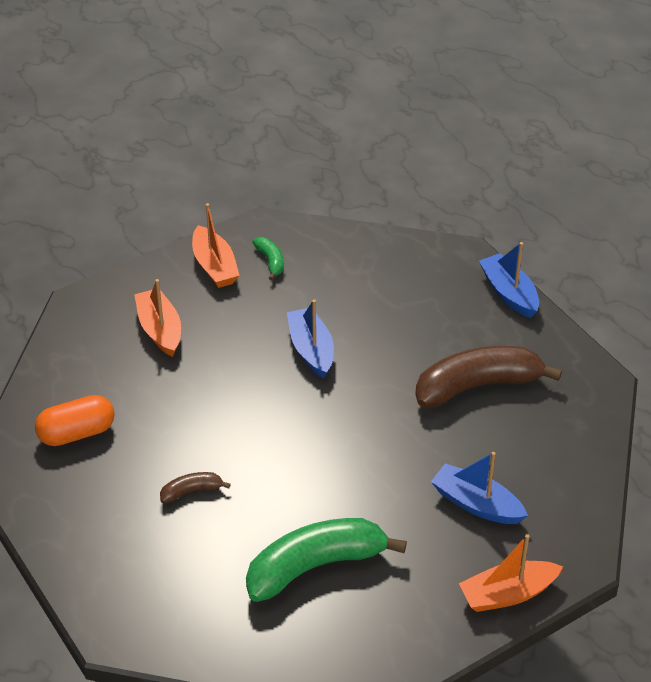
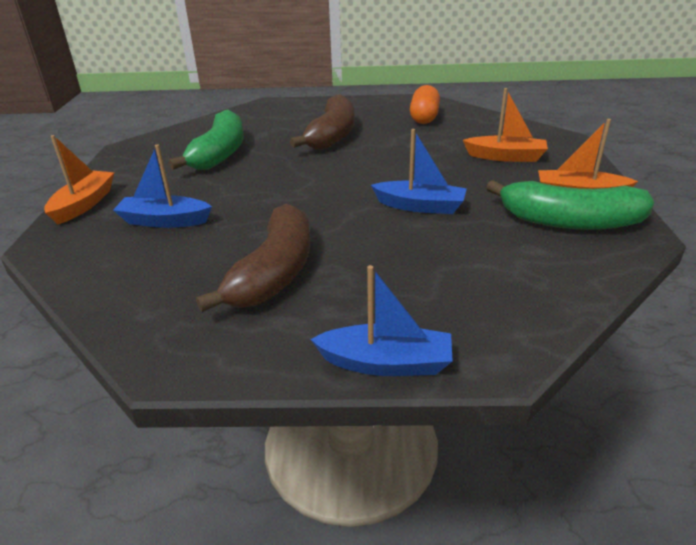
camera: 125 degrees right, 10 degrees down
(191, 491) = (332, 135): brown banana -> brown banana, size x2.25
(270, 261) = (570, 222): green banana -> green banana, size x2.25
(476, 504) = (164, 221): blue boat -> blue boat turned 150 degrees counterclockwise

